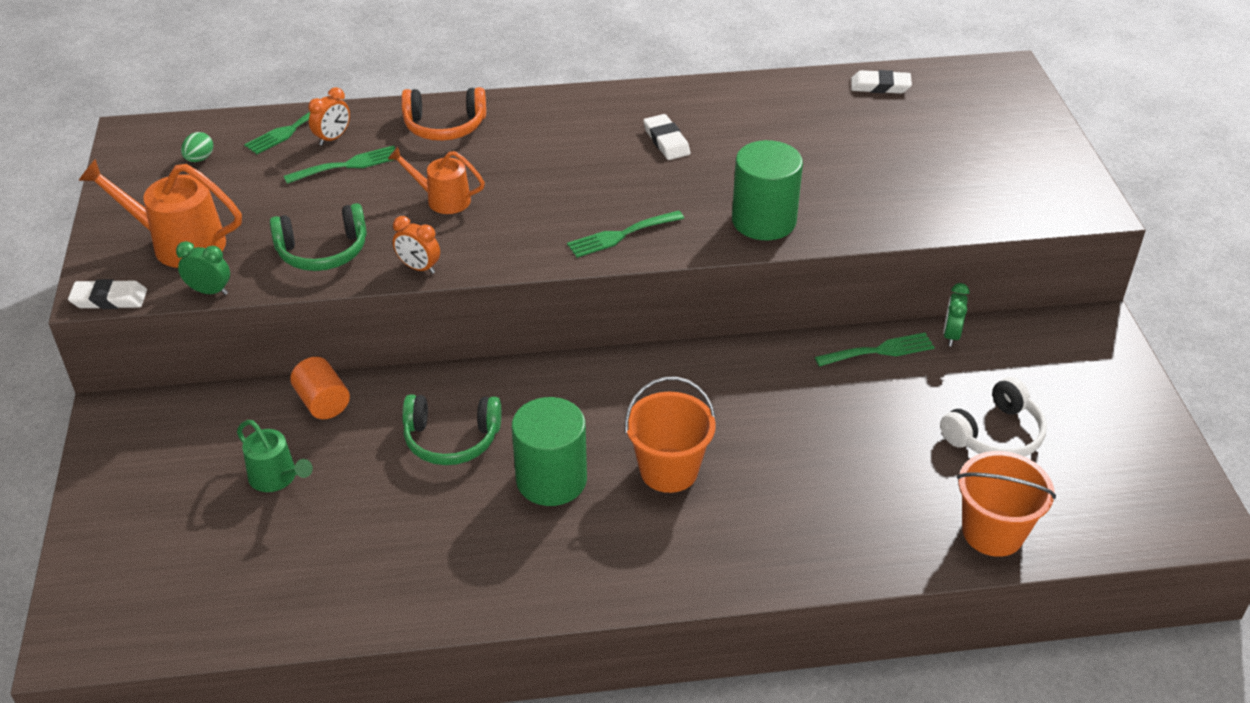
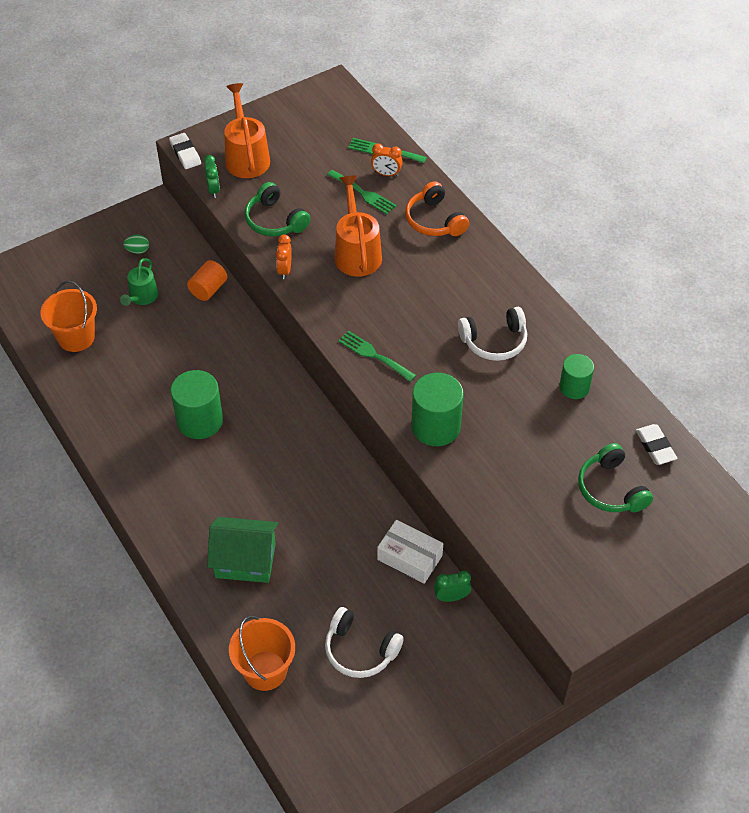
camera: 65 degrees right, 10 degrees up
(199, 159) = (327, 126): green egg -> green egg (138, 250)
(442, 199) = (357, 252): orange watering can -> orange watering can, size x1.58
(451, 439) = (209, 360): green headphones -> green headphones (611, 489)
(666, 141) = (494, 341): white eraser -> white headphones
(669, 470) = (235, 476): orange bucket -> orange bucket (76, 337)
(769, 109) = (574, 387): none -> green cylinder
(812, 501) = (245, 560): none -> green house
(880, 351) = (409, 557): green fork -> white box

